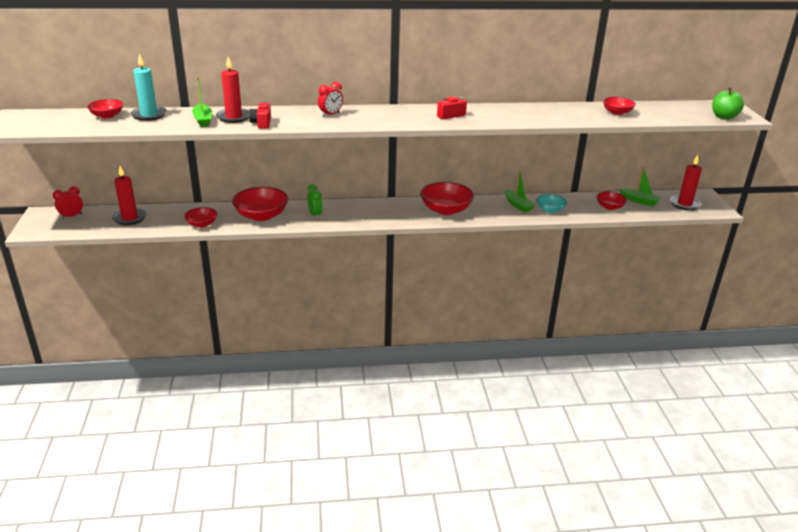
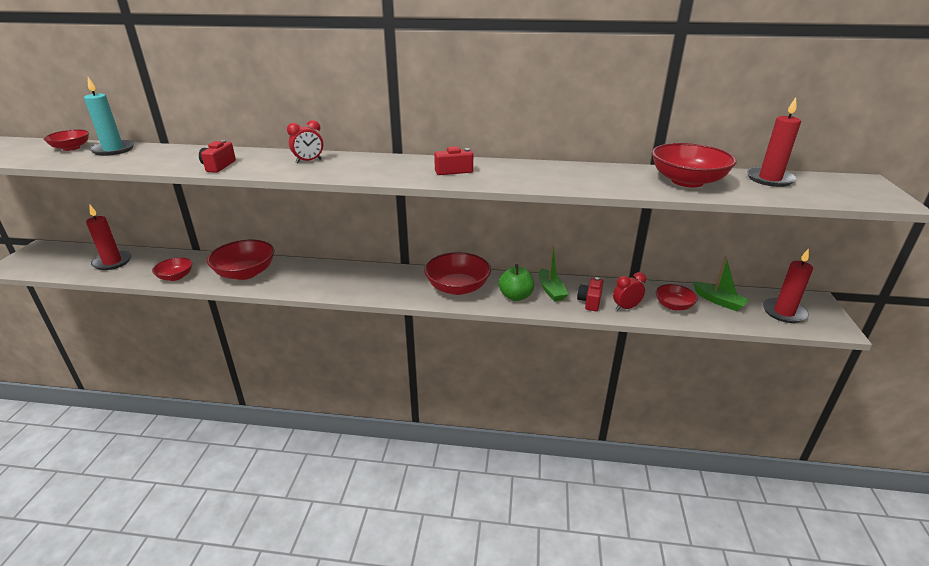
camera: 15 degrees right, 0 degrees up
(71, 216) = (62, 254): red clock -> red clock (626, 308)
(203, 120) = (160, 158): green boat -> none
(234, 117) = (197, 157): red candle -> red candle (769, 179)
(315, 215) = (303, 278): green clock -> none
(550, 210) = (590, 301): turquoise bowl -> red camera
(617, 112) = (687, 181): red bowl -> red bowl, size x1.76
(724, 117) = (854, 198): green apple -> green apple (515, 296)

